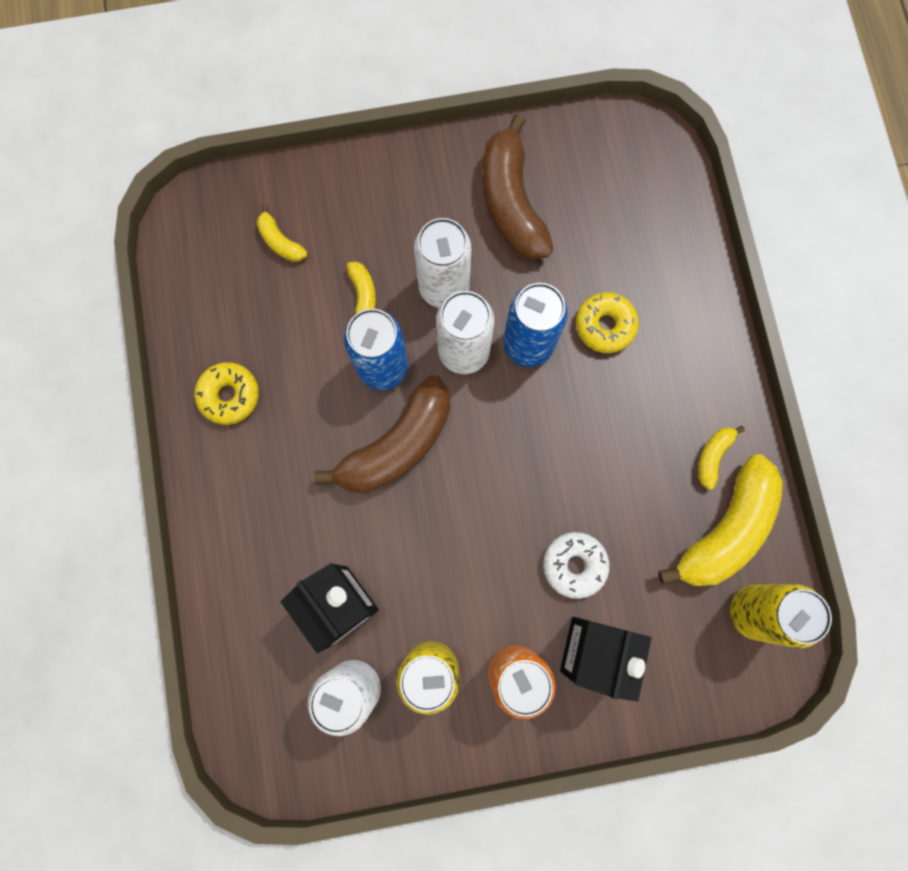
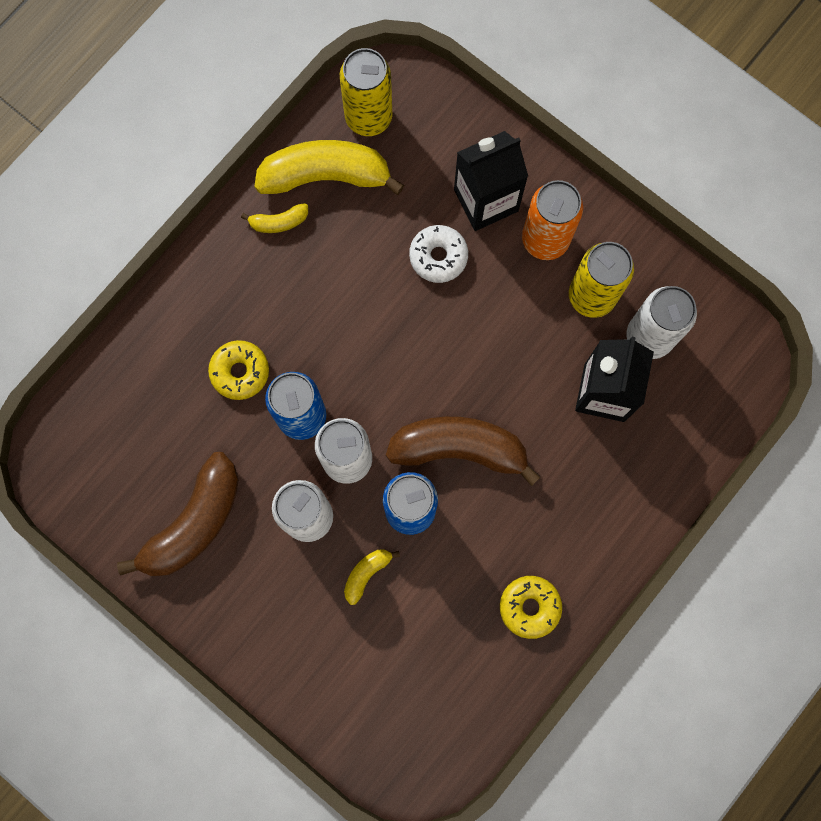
camera: 130 degrees left, 0 degrees up
(280, 242) = (376, 679): yellow banana -> none

